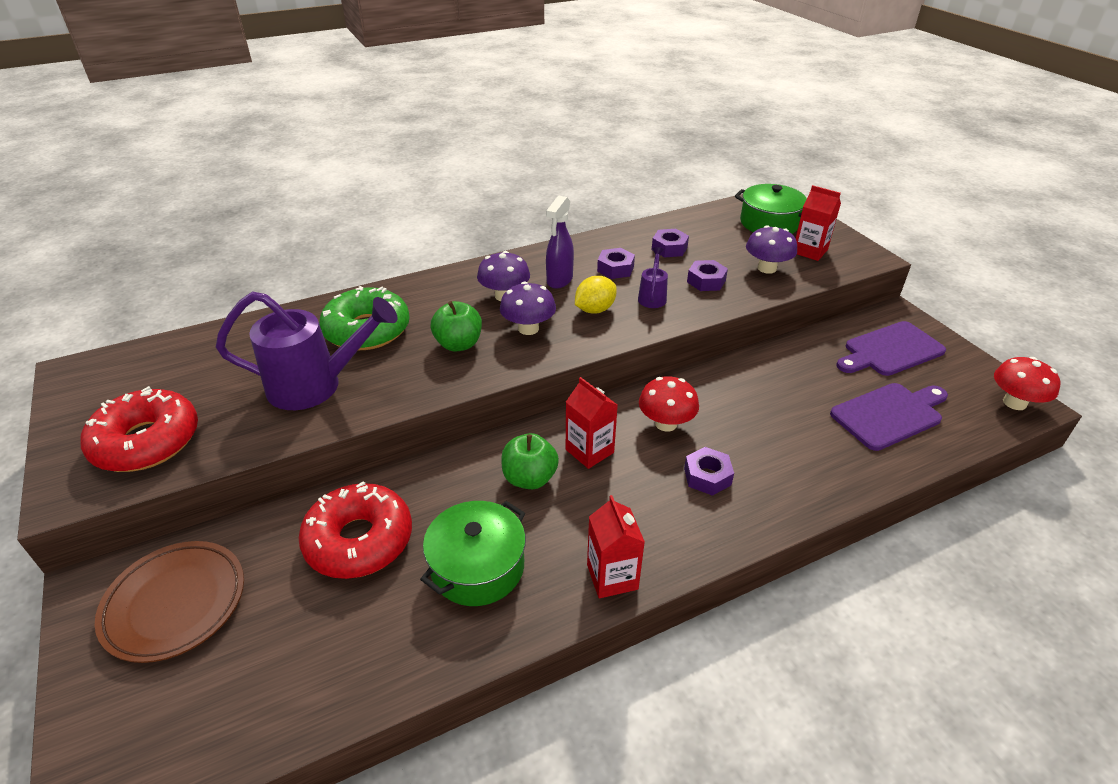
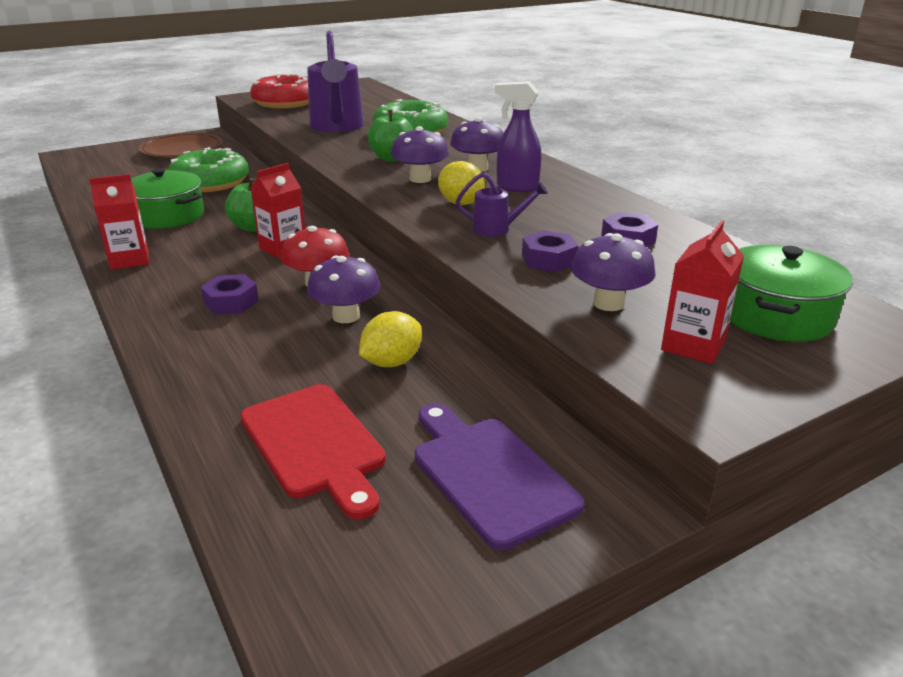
camera: 85 degrees right, 10 degrees down
(359, 540) = (210, 183): red donut -> green donut
(615, 269) = (555, 211): purple nut -> none
(724, 405) = (346, 316): none -> purple mushroom
(787, 382) = (391, 362): none -> yellow lemon
(889, 415) = (315, 444): purple cutting board -> red cutting board
(1014, 402) = (334, 620): red mushroom -> none

